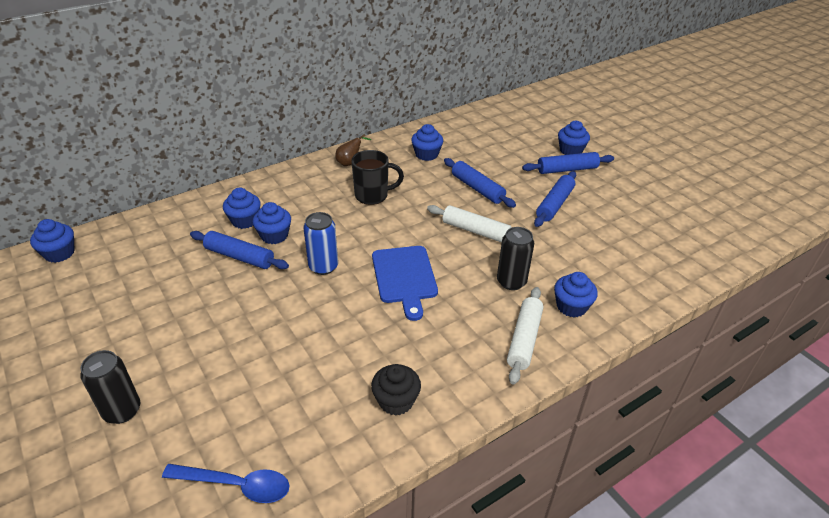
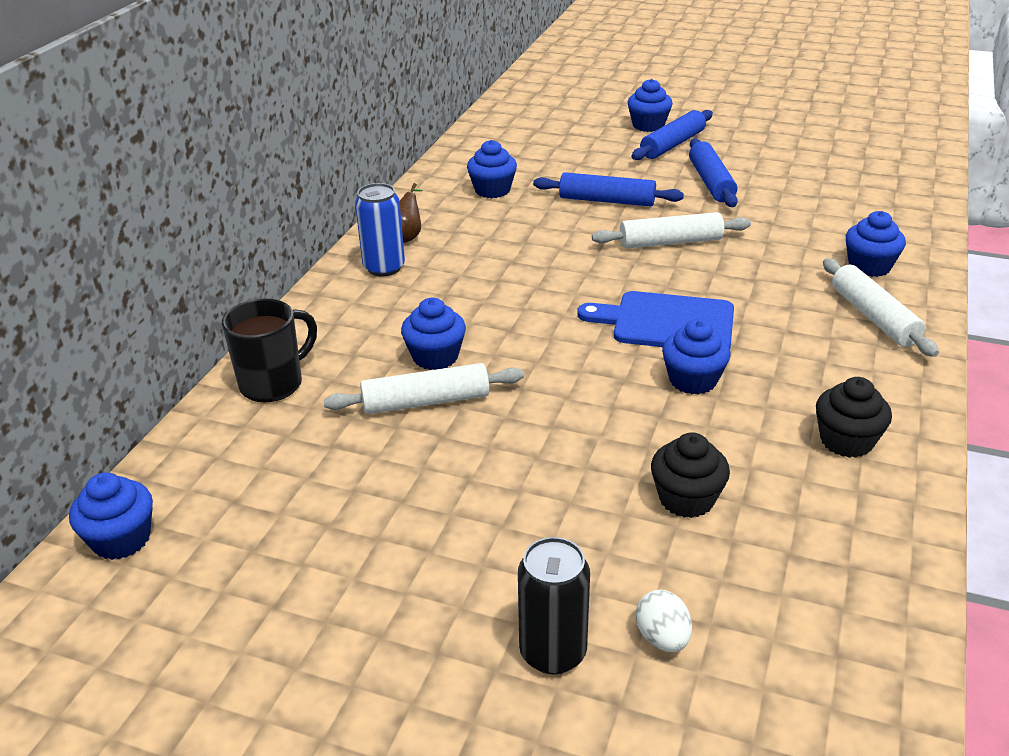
camera: 35 degrees left, 5 degrees down
(168, 438) = (662, 638): none -> white egg
(236, 485) = (819, 627): blue spoon -> none
(239, 257) = (426, 402): blue rolling pin -> white rolling pin
(244, 220) = (364, 360): blue cupcake -> blue cupcake (693, 380)
(275, 378) = (686, 499): none -> black cupcake
(323, 266) = (554, 358): blue can -> blue can (384, 267)
(373, 196) = (495, 259): black mug -> black mug (273, 383)
(404, 277) = (666, 322): blue cutting board -> blue cutting board turned 150 degrees clockwise
(511, 281) = (781, 272): black can -> none

